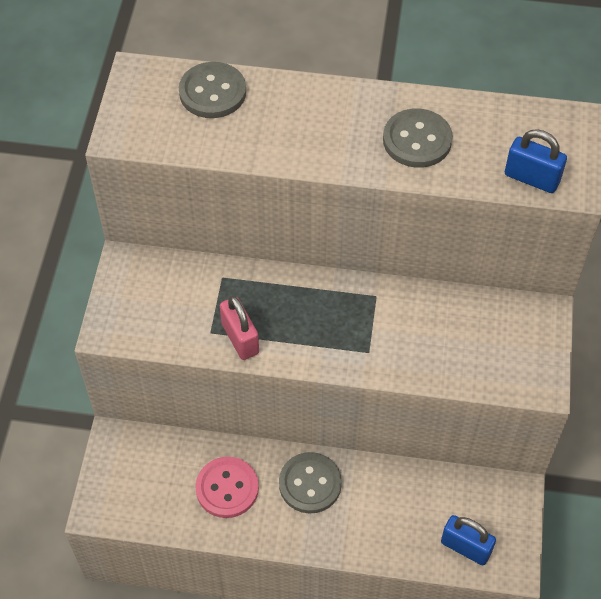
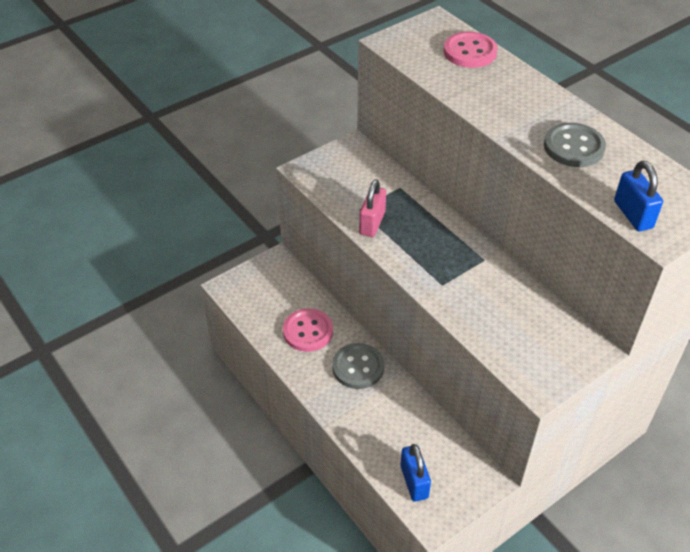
camera: 45 degrees right, 10 degrees down
(212, 92) = (470, 52): grey button -> pink button

